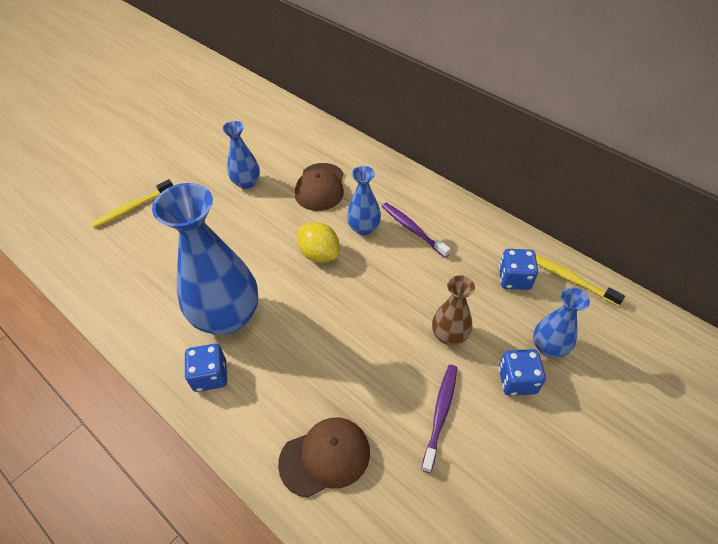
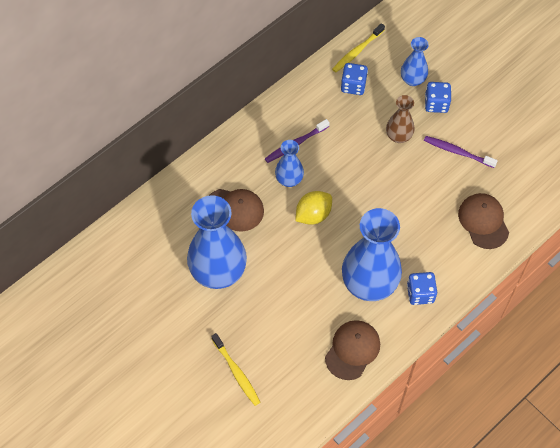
camera: 85 degrees left, 10 degrees up
(141, 306) = (352, 350): none -> brown cap
(246, 183) = (218, 271): blue vase -> blue vase, size x1.95

